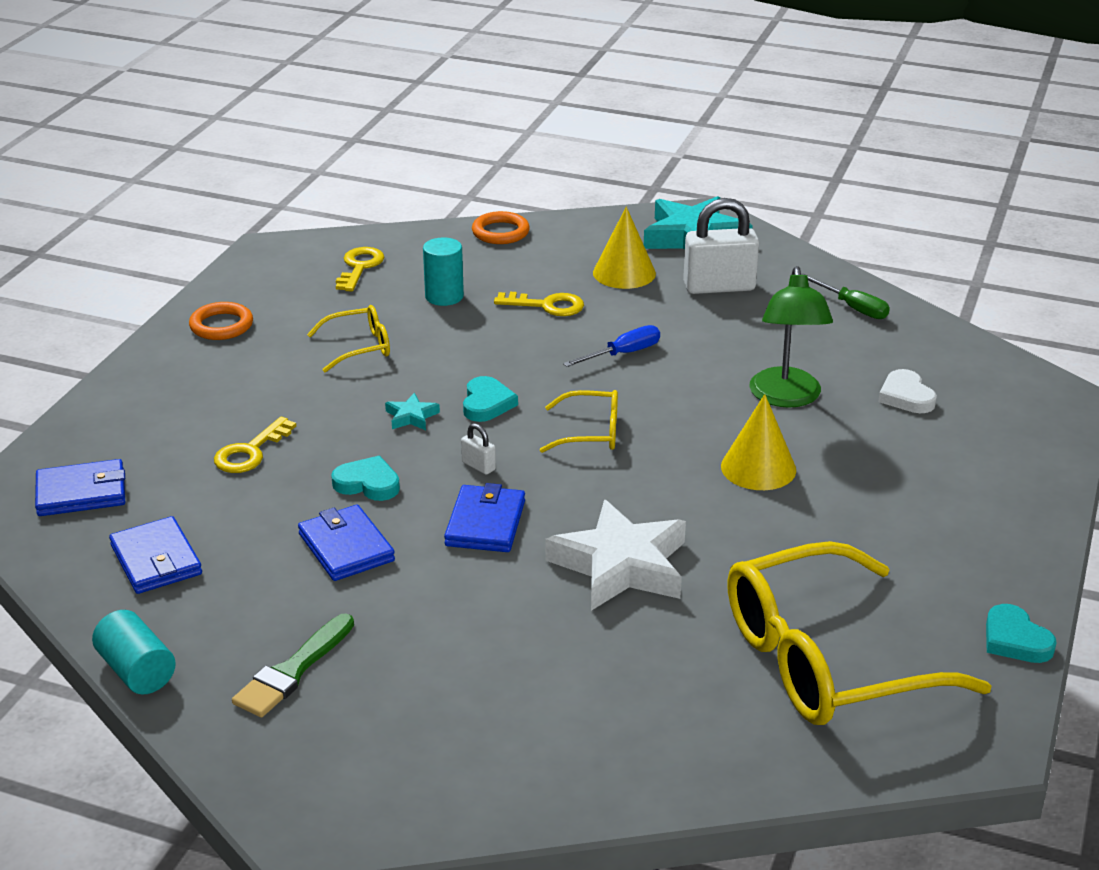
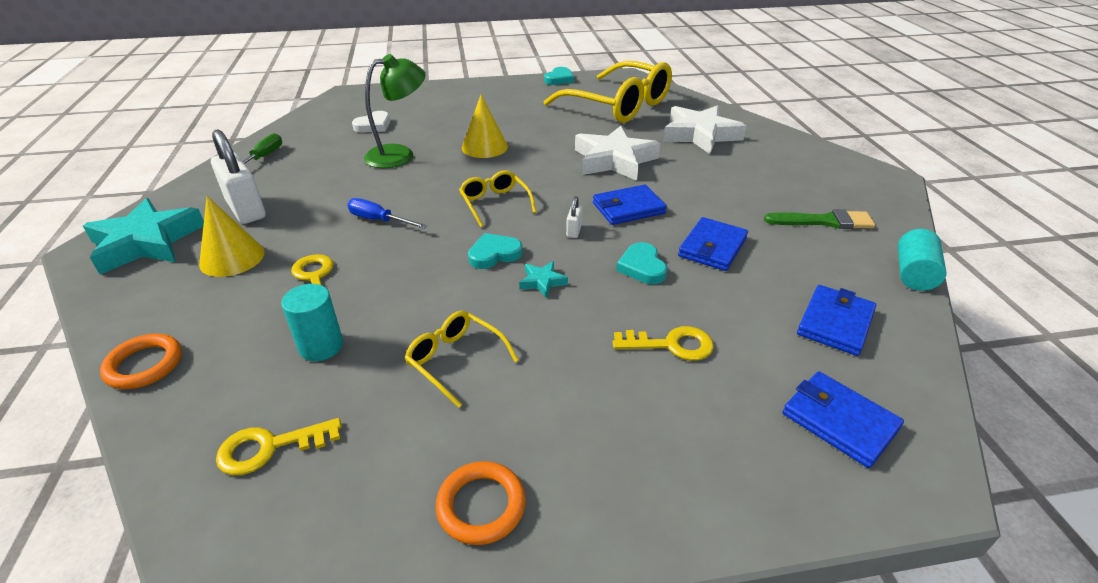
camera: 120 degrees left, 5 degrees up
(631, 698) = (700, 135): none -> white star

